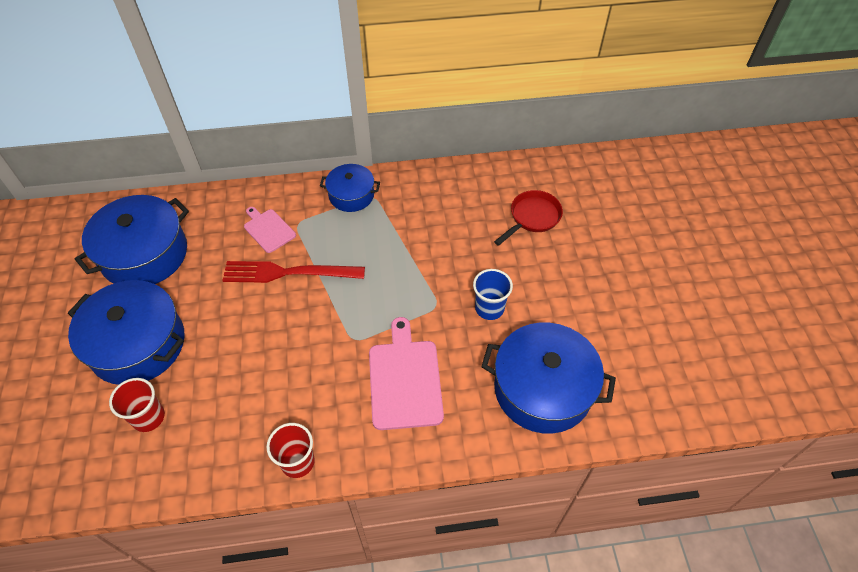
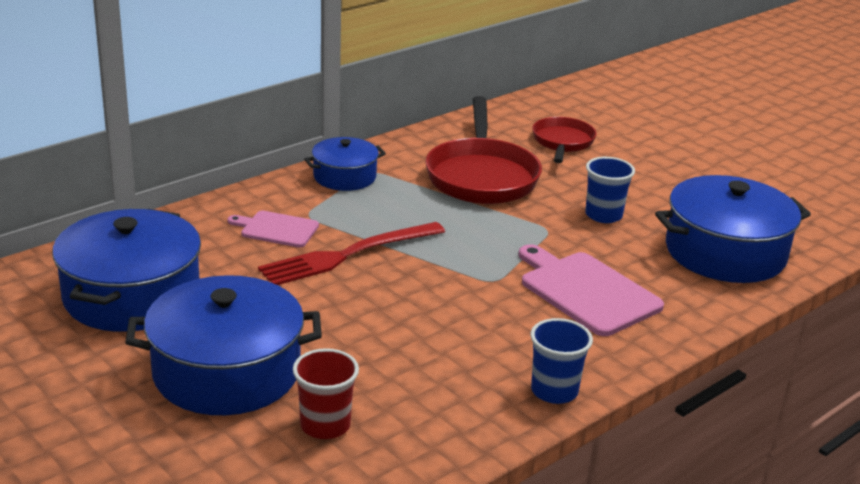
camera: 35 degrees left, 25 degrees down
(297, 462) = (554, 391): red cup -> blue cup
(441, 230) = (481, 176): none -> red pan

